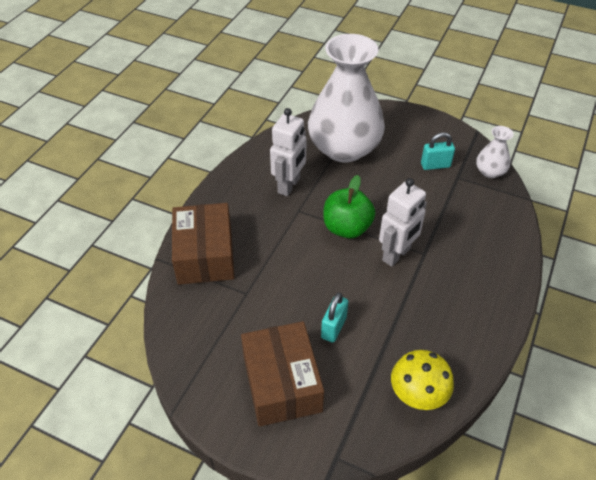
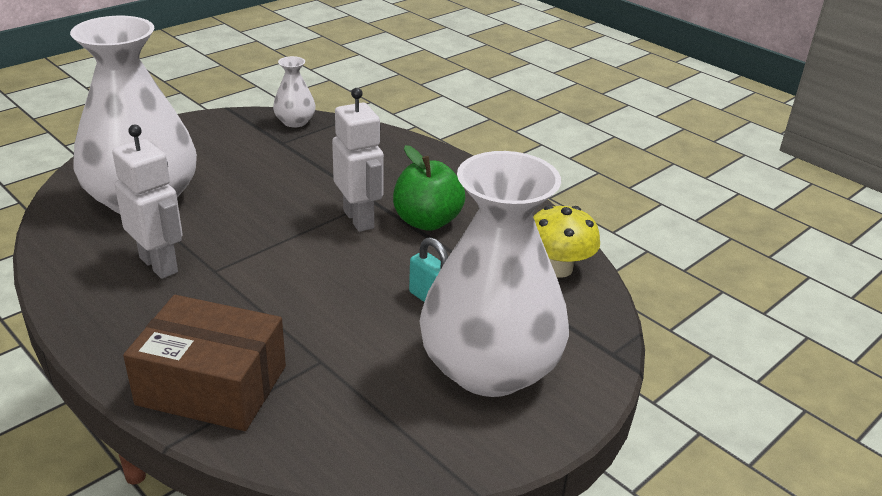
camera: 70 degrees left, 15 degrees down
(282, 383) = (489, 368): brown box -> white vase
(347, 228) = (284, 241): green apple -> green apple (427, 221)
(435, 165) = (248, 149): turquoise padlock -> none

